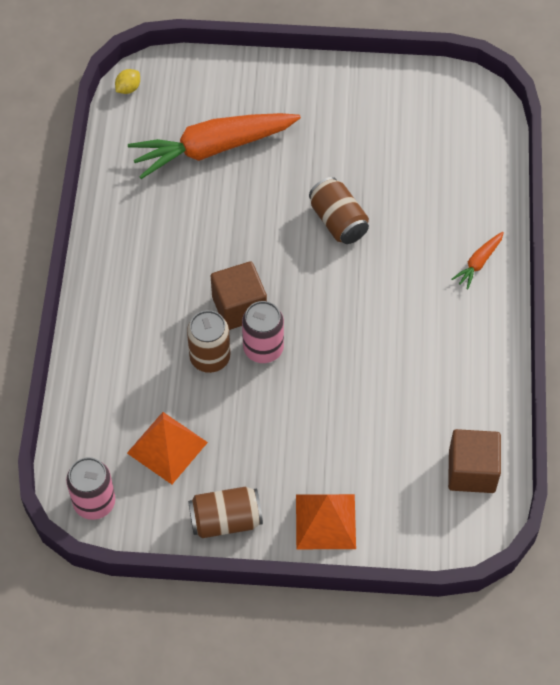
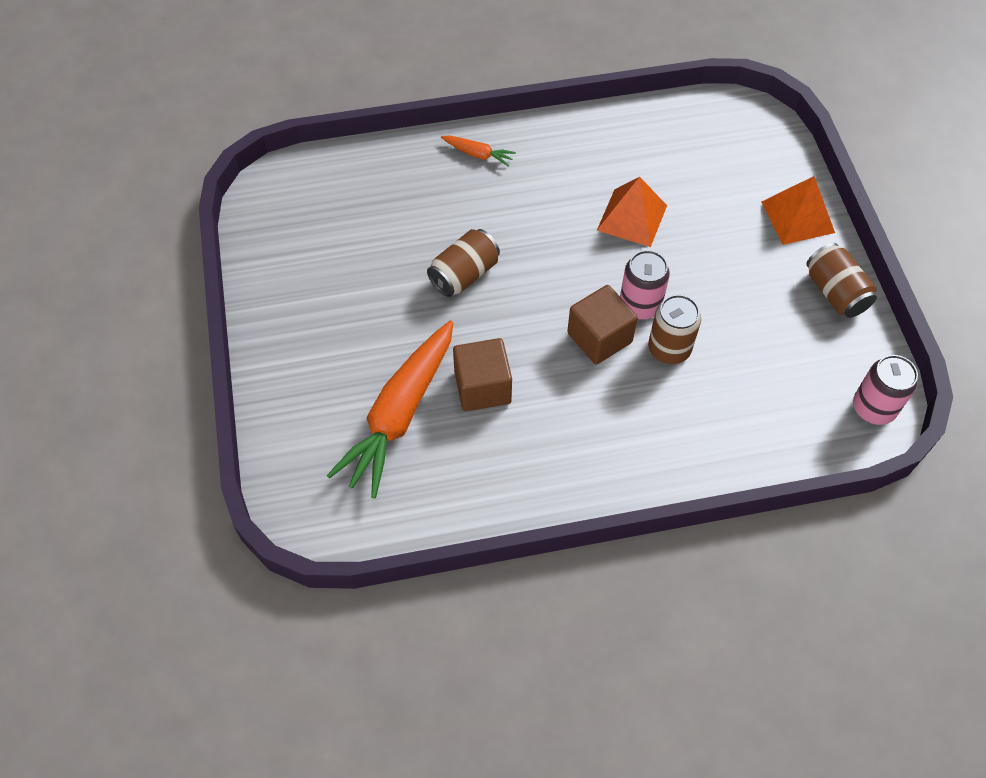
camera: 105 degrees left, 0 degrees up
(128, 88) = (329, 532): yellow lemon -> none
(167, 447) = (784, 360): orange pyramid -> orange pyramid (632, 217)
(212, 149) = (399, 415): orange carrot -> orange carrot turned 60 degrees clockwise
(472, 471) = (699, 124): brown cube -> brown cube (482, 387)

